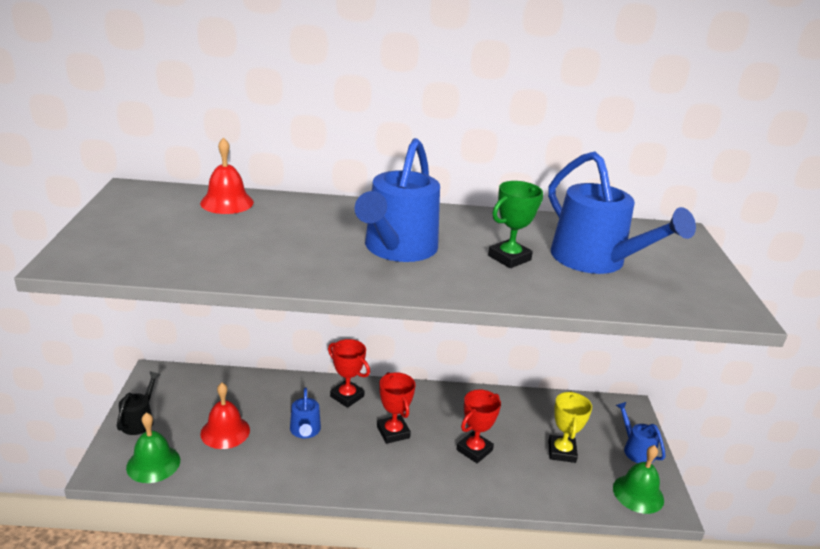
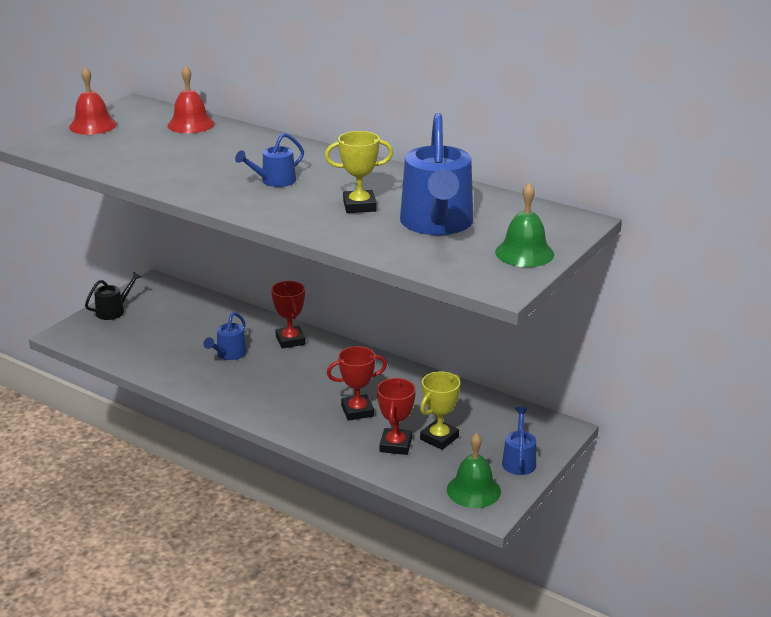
camera: 35 degrees right, 0 degrees up
(153, 463) = (98, 341): green bell -> green bell (524, 253)
(225, 431) = (167, 336): red bell -> red bell (93, 125)
(393, 432) = (300, 377): red trophy -> red trophy (395, 445)
(397, 249) = (274, 181): blue watering can -> blue watering can, size x0.49
(509, 258) = (359, 206): green trophy -> yellow trophy

